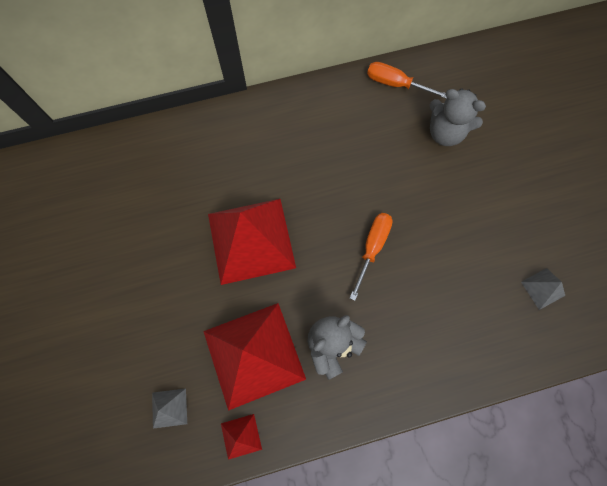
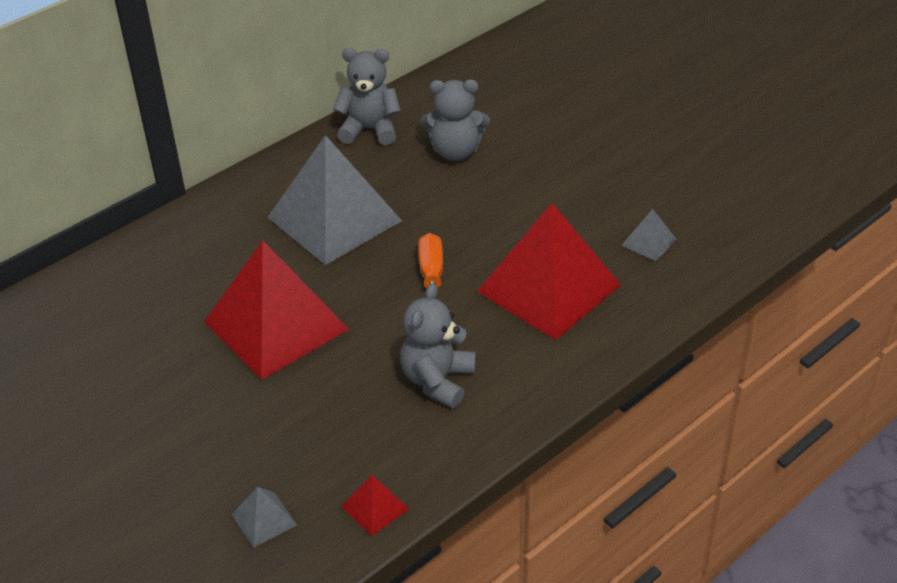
camera: 25 degrees left, 30 degrees down
(254, 355) = (345, 427): red pyramid -> red pyramid (549, 288)
(332, 159) = (334, 219): none -> grey pyramid
(395, 84) = (370, 130): orange screwdriver -> grey teddy bear

